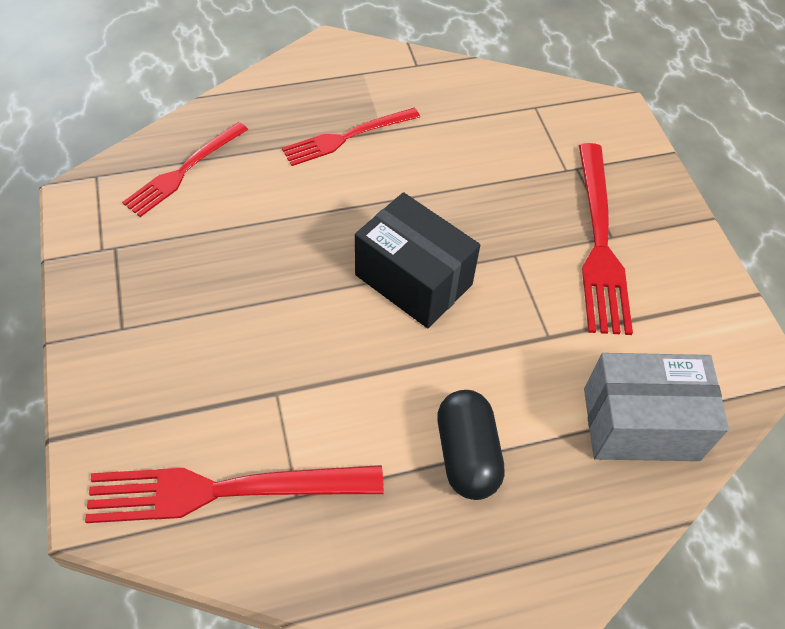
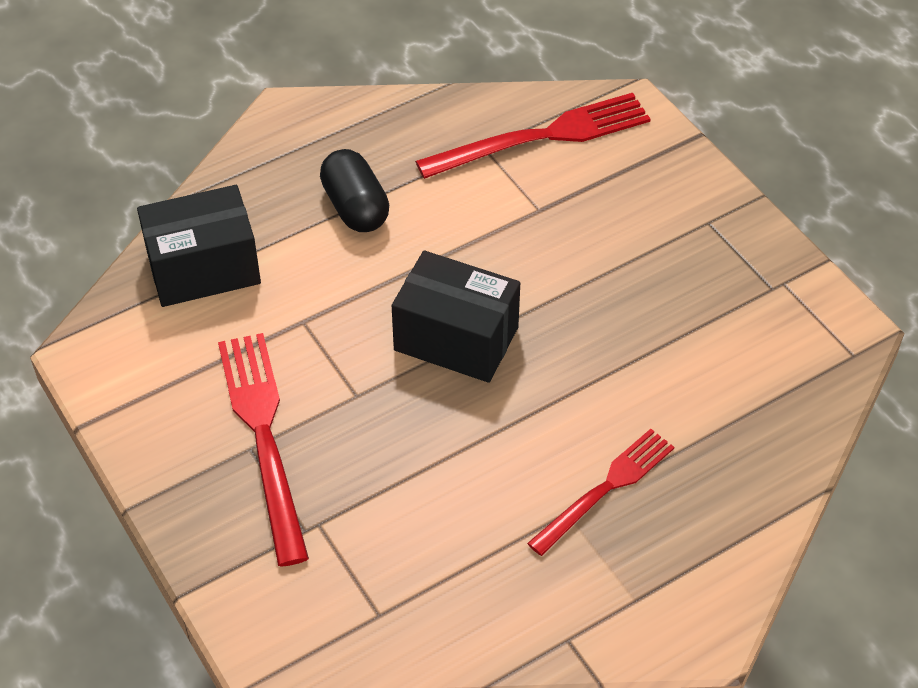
camera: 165 degrees right, 5 degrees down
(184, 171) = (765, 388): red fork -> none
(640, 424) = (203, 268): grey box -> black box

